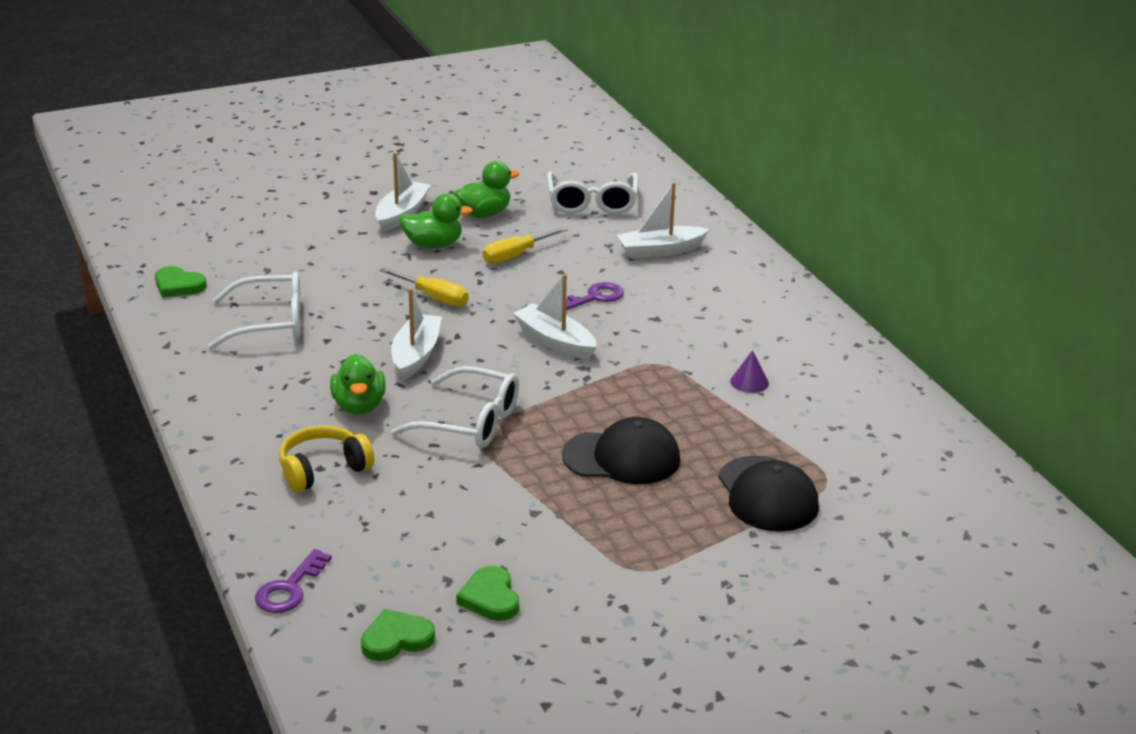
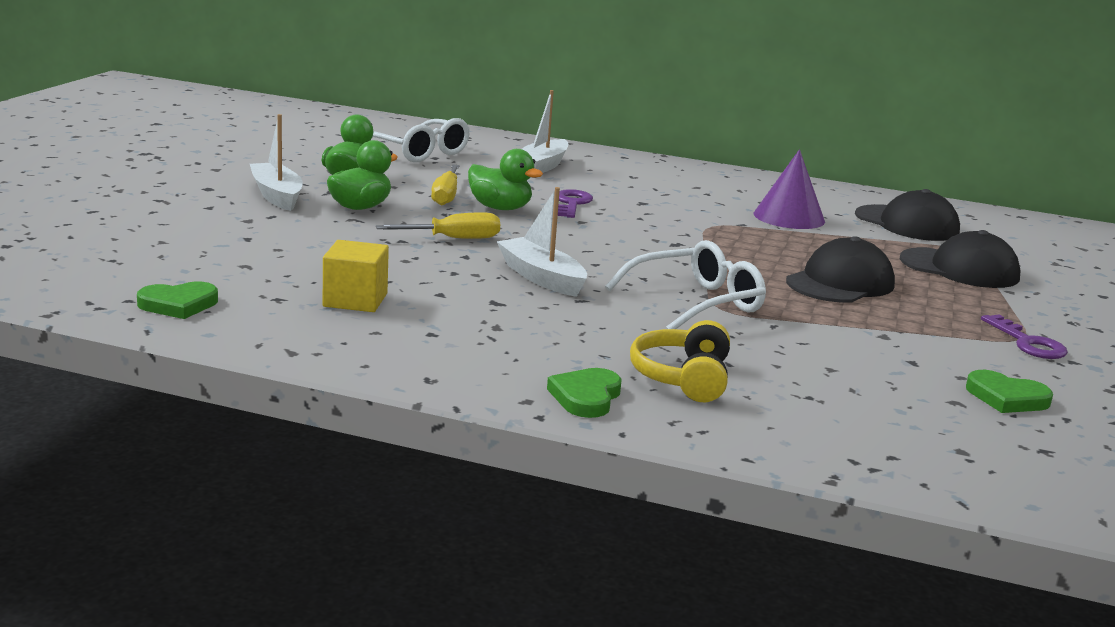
camera: 50 degrees left, 10 degrees down
(270, 323) = (355, 300): white glasses -> yellow cube
(289, 588) = (889, 468): purple key -> purple key (1027, 343)
(359, 406) = (591, 326): green duck -> green duck (500, 208)
(396, 639) = (1037, 456): green heart -> green heart (586, 397)
(555, 341) = (616, 236): white boat -> none
(749, 382) = (789, 217): purple cone -> purple cone, size x1.90
(848, 434) = (907, 224): none -> black cap

